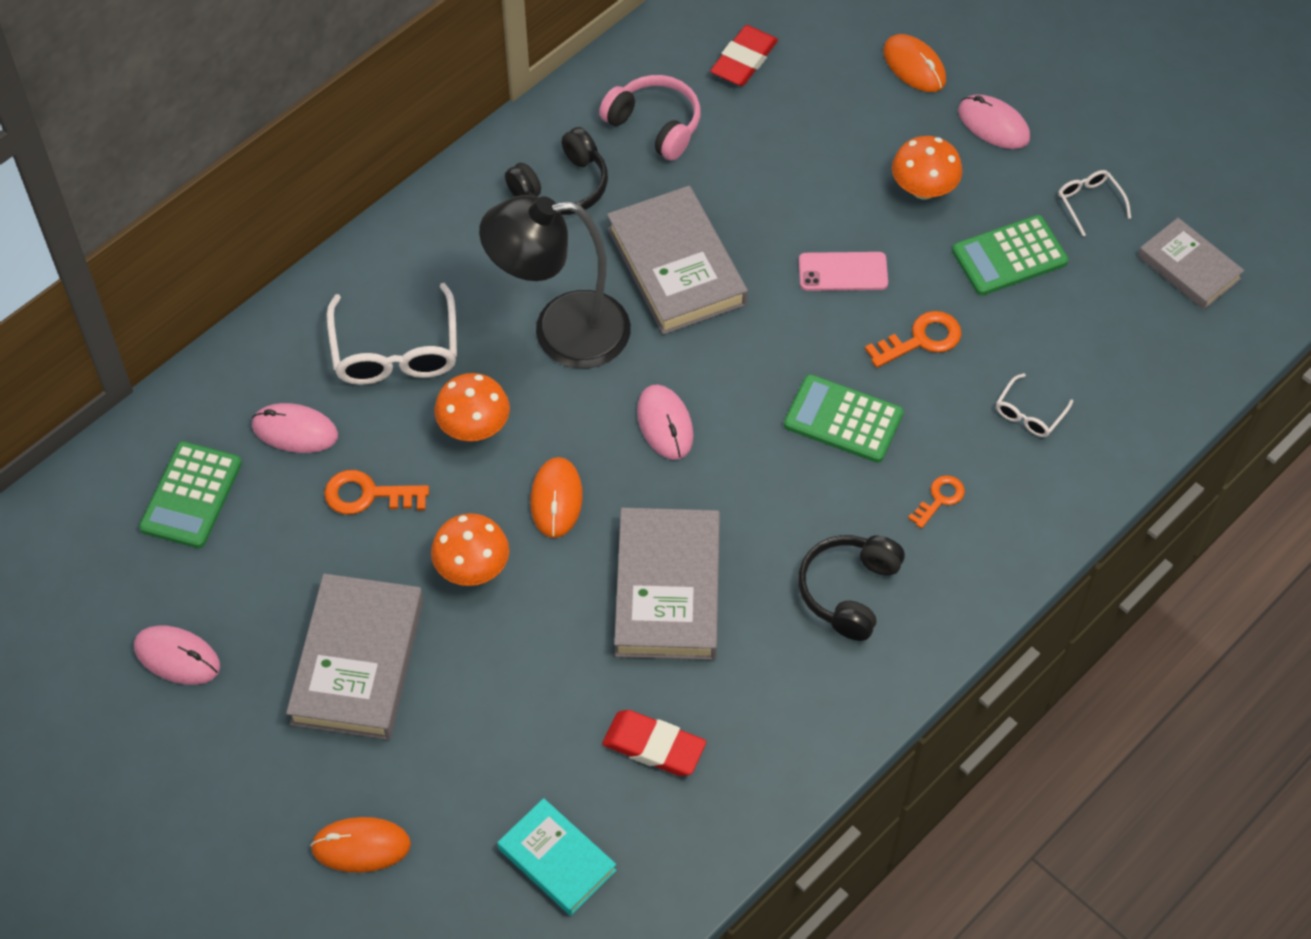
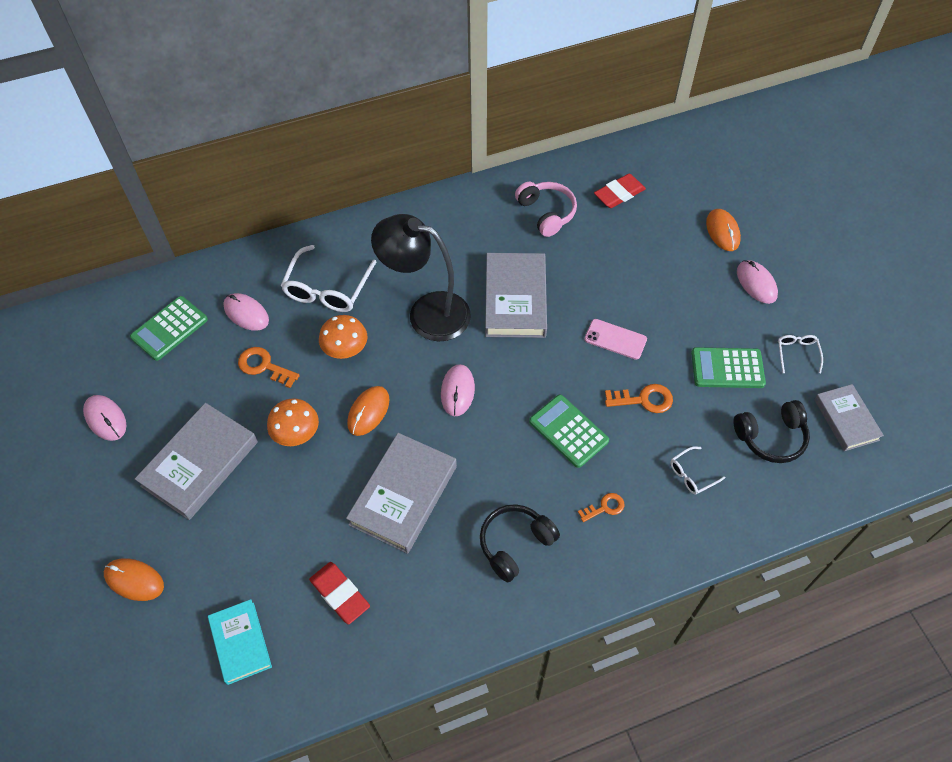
camera: 25 degrees right, 0 degrees up
(562, 187) = (473, 230): black headphones -> black headphones (771, 437)
(923, 189) = (692, 307): orange mushroom -> none

